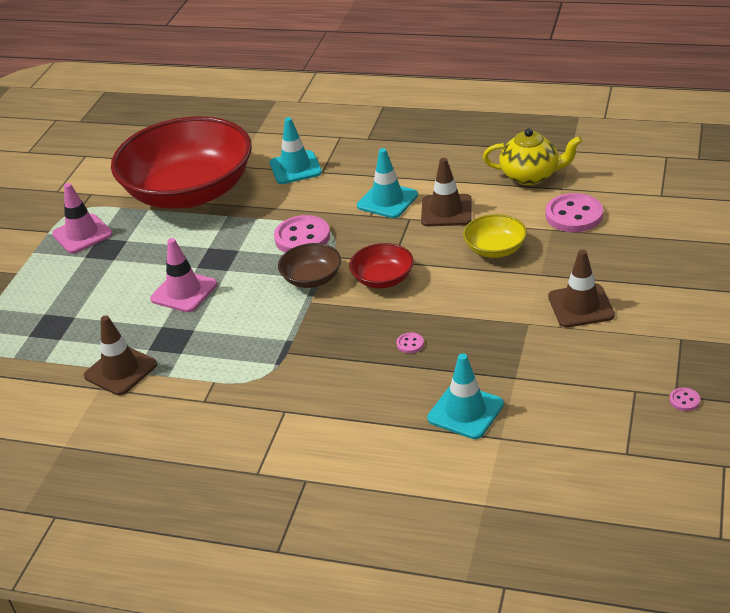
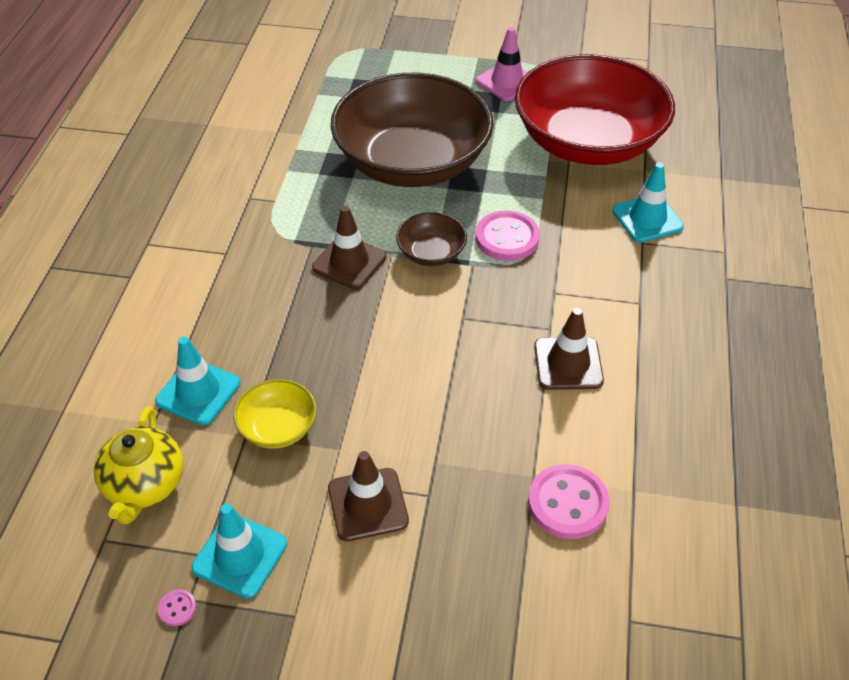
camera: 80 degrees right, 10 degrees up
(120, 370) = (299, 140): brown traffic cone -> brown traffic cone (349, 262)
(184, 292) = (412, 162): pink traffic cone -> brown bowl
(383, 279) = (429, 311): red bowl -> none
(387, 200) = (586, 306): turquoise traffic cone -> turquoise traffic cone (240, 556)
(410, 344) = (313, 341): pink button -> none
(495, 249) = (487, 415): yellow bowl -> yellow bowl (278, 427)
(531, 176) = (660, 454): yellow teapot -> yellow teapot (144, 486)

